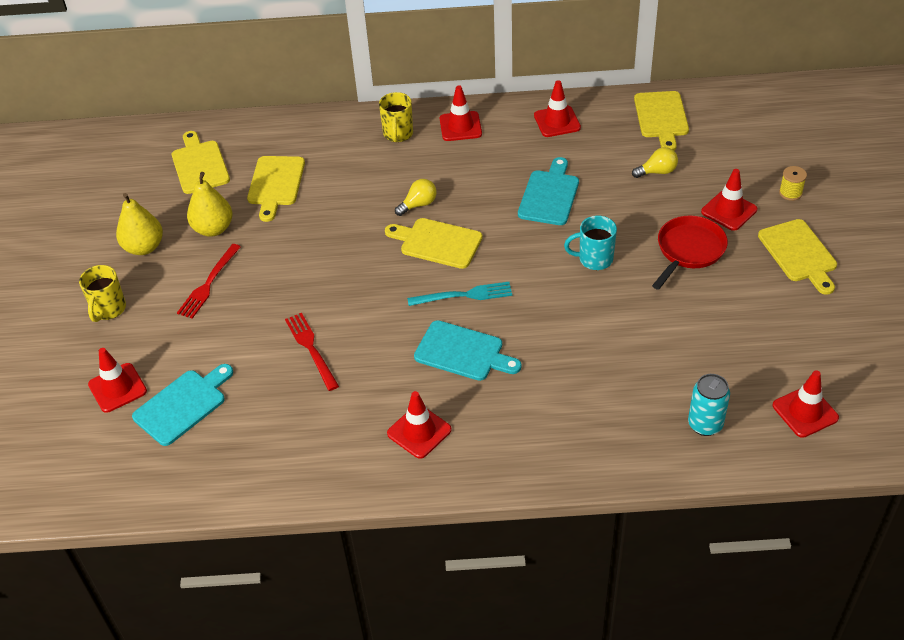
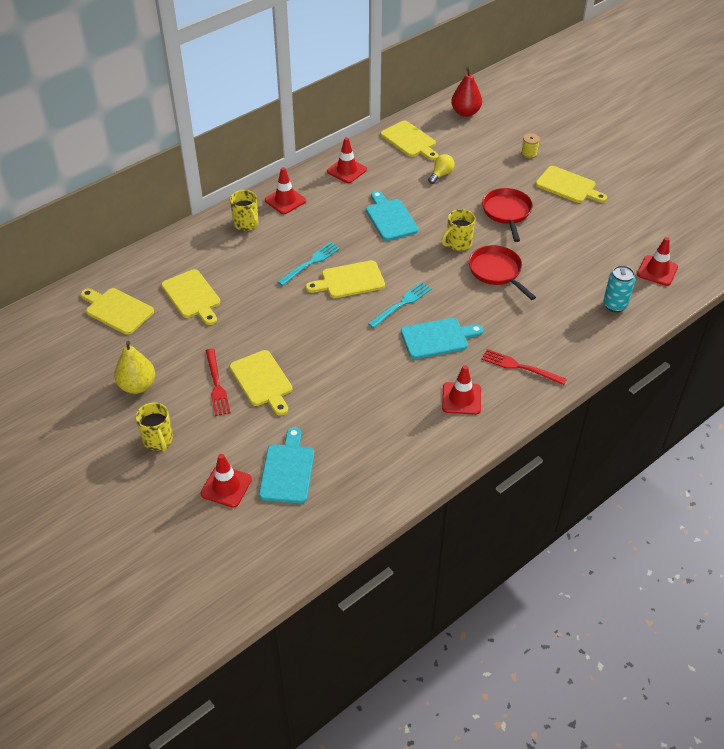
camera: 40 degrees left, 0 degrees up
(213, 229) = (178, 347): yellow pear -> none
(251, 303) = (262, 381): none -> yellow cutting board
(311, 348) = (337, 387): red fork -> red fork (520, 367)
(418, 204) = (310, 263): yellow light bulb -> turquoise fork
(594, 259) = (458, 243): turquoise mug -> yellow mug
(605, 313) = (497, 272): none -> red pan
(729, 211) = (506, 179): red traffic cone -> none
(762, 111) = (465, 112): none -> red pear

